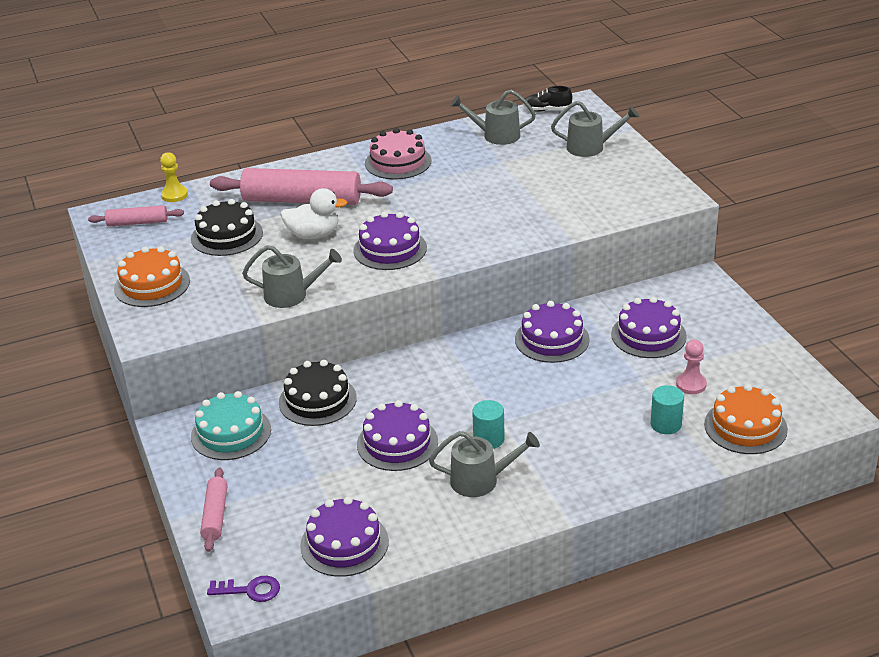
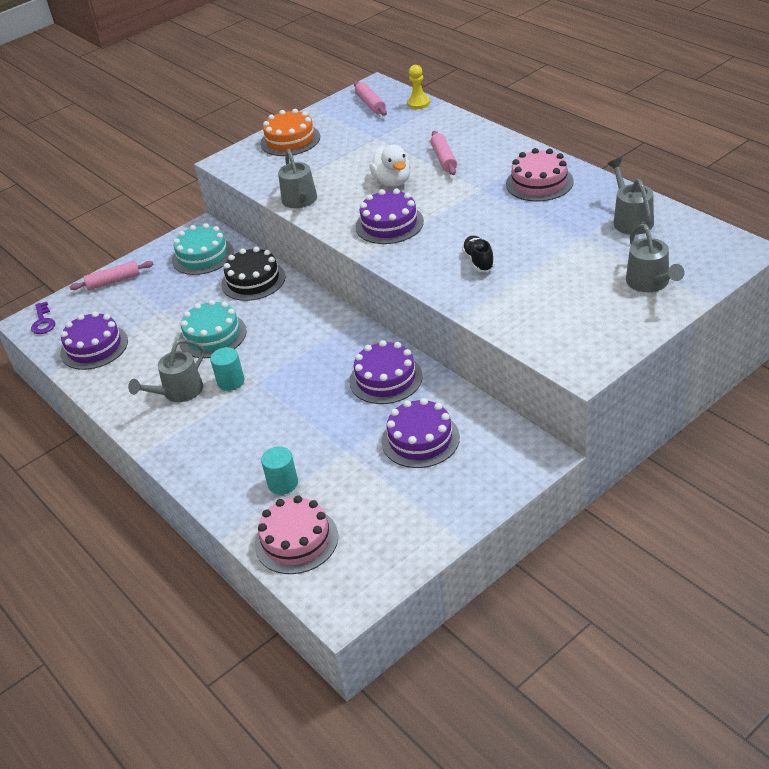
camera: 75 degrees right, 5 degrees up
(227, 235) = (371, 145): black cake -> none
(302, 200) = (444, 159): pink rolling pin -> pink rolling pin, size x0.50
(397, 443) = (212, 335): purple cake -> turquoise cake
(481, 480) = (178, 392): grey watering can -> grey watering can turned 60 degrees clockwise
(547, 110) = (711, 234): black shoe -> black shoe (478, 261)
(691, 384) = (350, 487): pink pawn -> none
(745, 427) = (296, 540): orange cake -> pink cake

